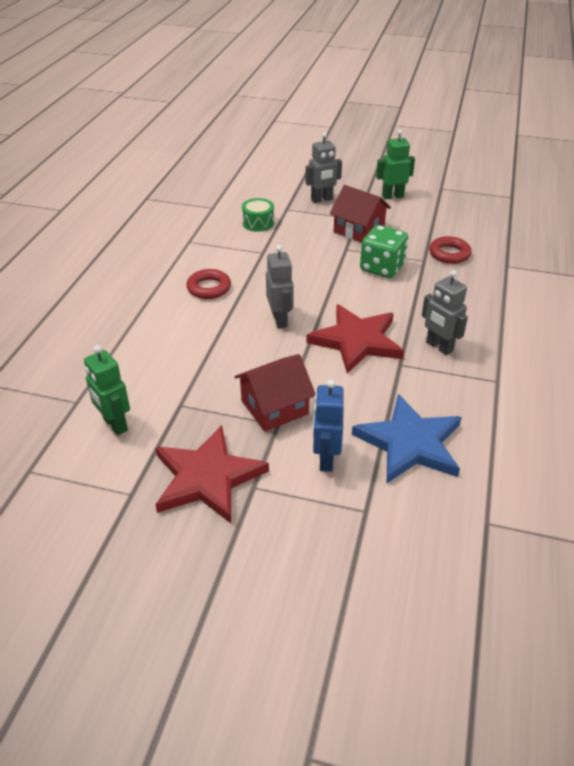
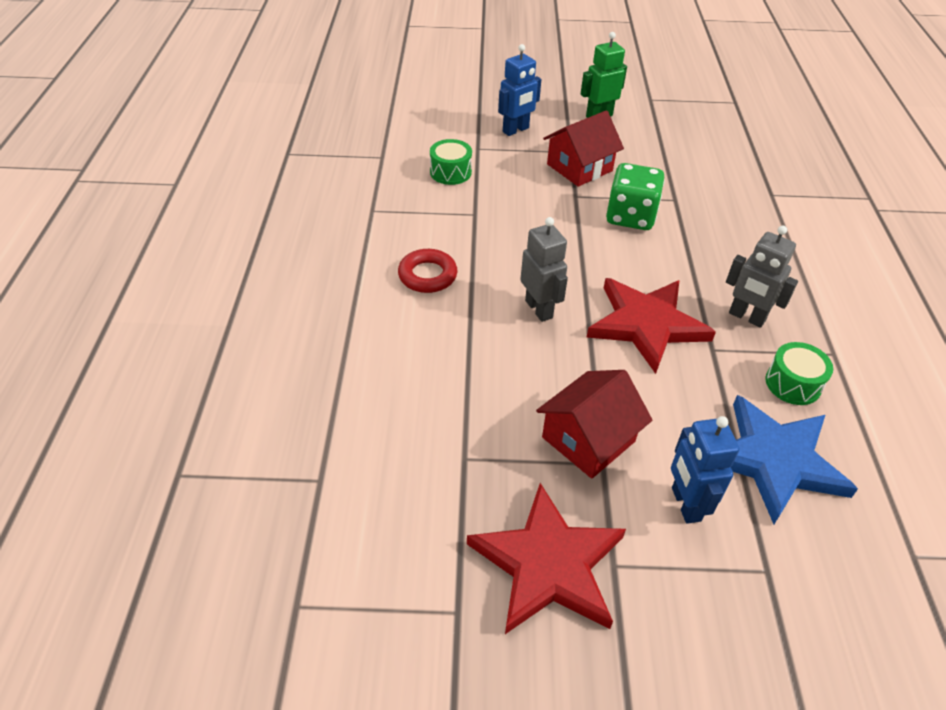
camera: 15 degrees left, 5 degrees up
(115, 424) = (388, 506): green robot -> none
(322, 200) = (516, 130): grey robot -> blue robot
(359, 230) = (579, 167): red house -> red house turned 60 degrees counterclockwise
(449, 254) = (700, 187): red ring -> none
(452, 396) = (793, 384): none -> green drum

